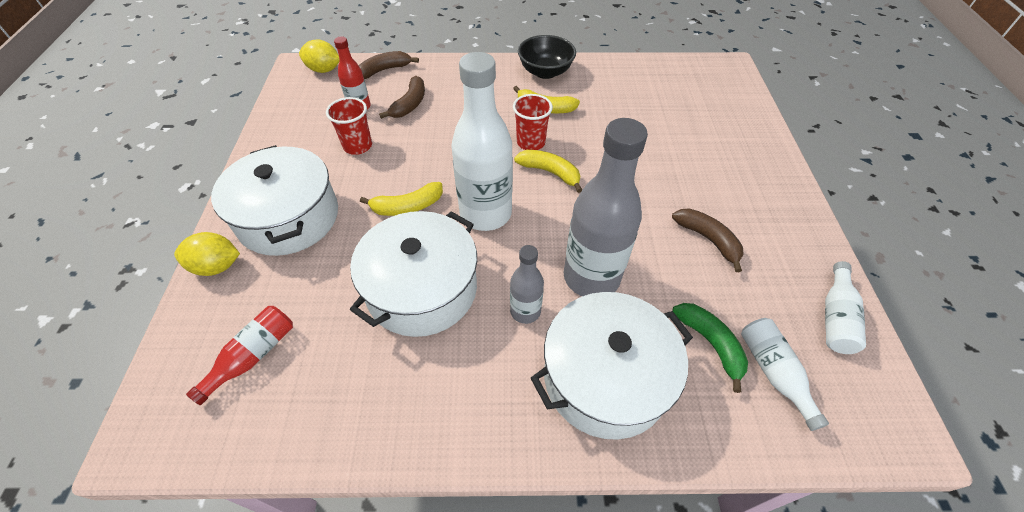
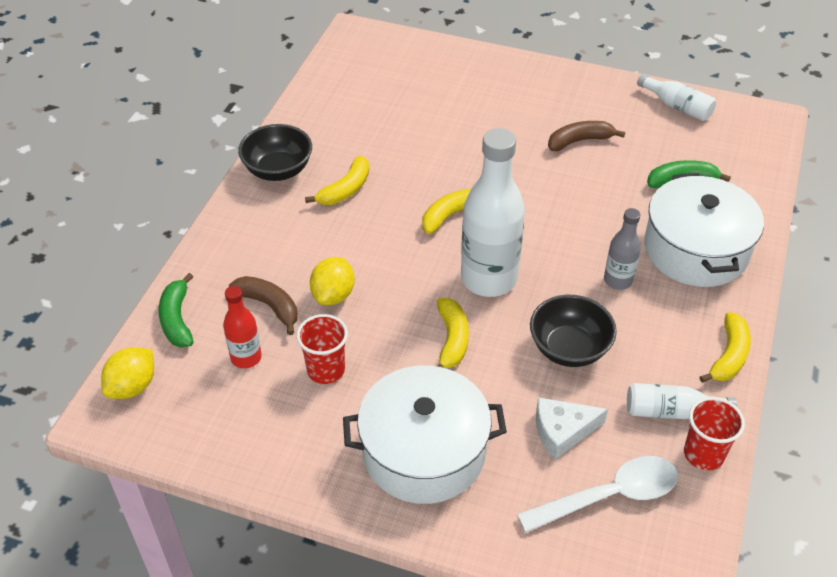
camera: 70 degrees left, 5 degrees down
(217, 266) = (476, 527): yellow lemon -> yellow lemon (333, 295)
(253, 356) = (609, 496): red bottle -> white spoon
(322, 304) = (562, 431): none -> white cheese
(384, 70) = (177, 319): brown banana -> green banana
(422, 289) = (569, 348): white pot -> black bowl
(455, 440) = (729, 355): none -> yellow banana
(531, 142) = (397, 217): red cup -> red cup (703, 454)
(591, 277) = (595, 226): grey bottle -> none
(773, 372) = (714, 158): white bottle -> white bottle (671, 411)

